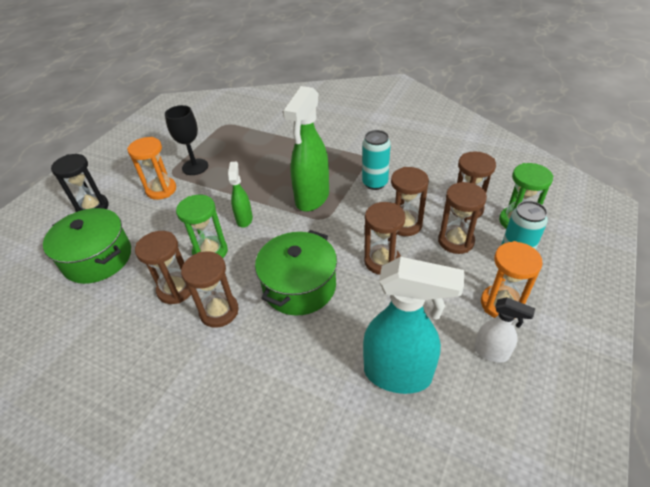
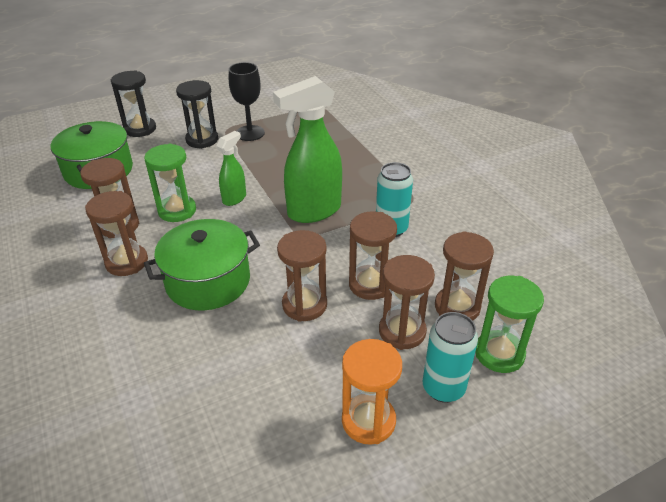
camera: 35 degrees right, 5 degrees down
(161, 190) = (202, 140): orange hourglass -> black hourglass
(398, 374) = (192, 410): turquoise spray bottle -> none
(491, 352) = (298, 457): white spray bottle -> none

